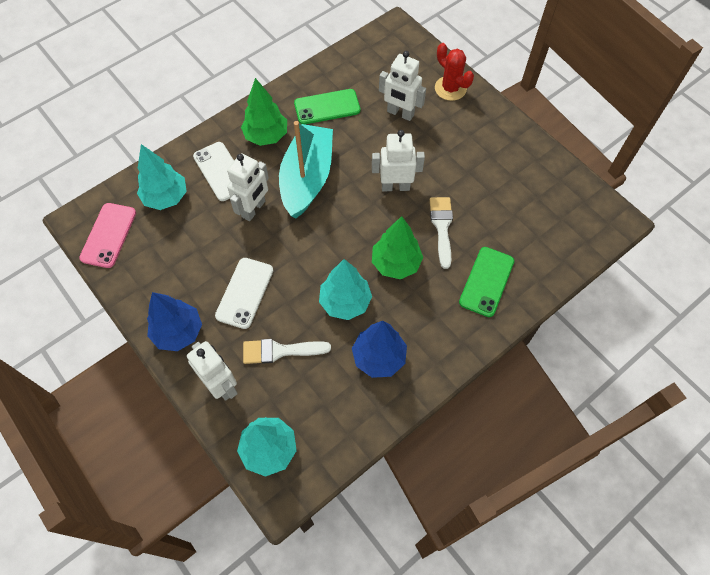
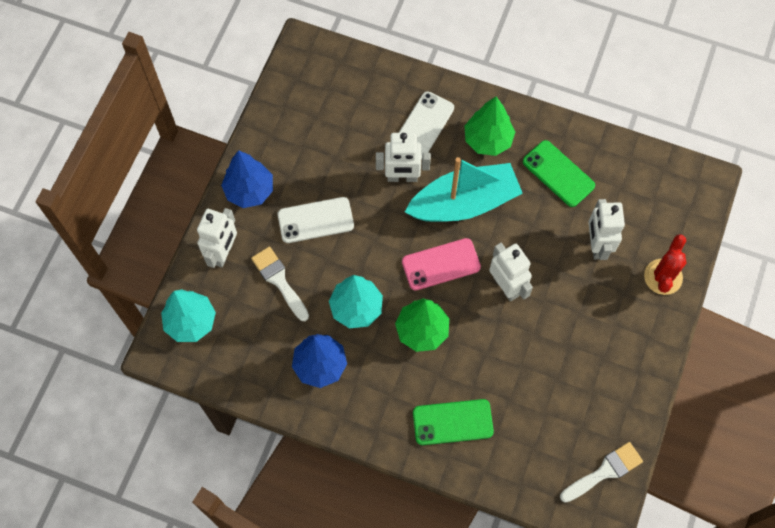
camera: 60 degrees right, 5 degrees up
(108, 235) = (304, 79): pink phone -> pink phone (441, 264)
(166, 197) = (368, 98): turquoise tree -> none
(442, 227) = (487, 352): white brush -> white brush (604, 471)

